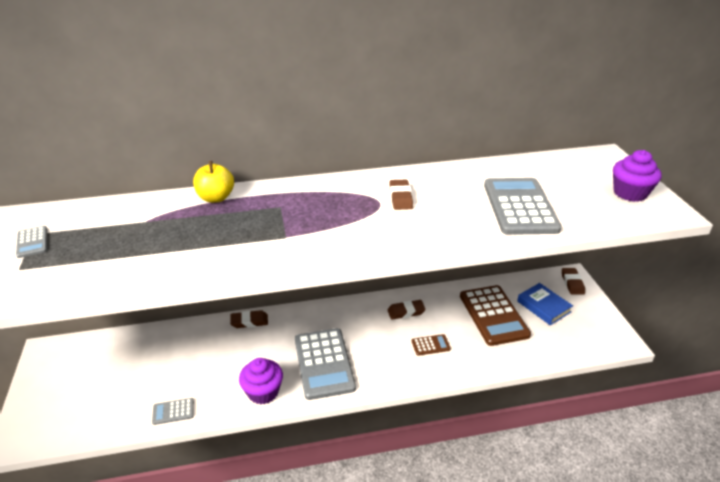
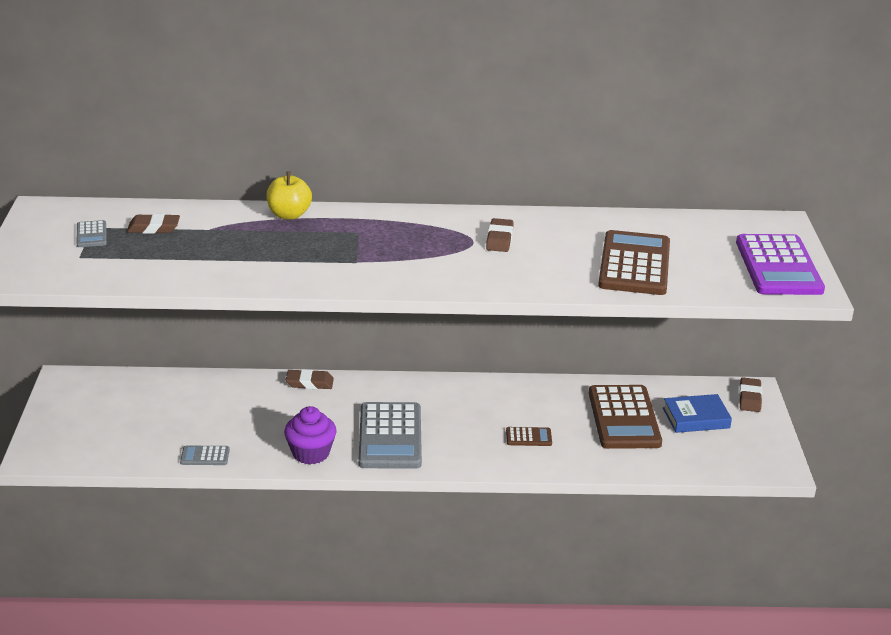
camera: 10 degrees right, 5 degrees down
(406, 312) = (510, 399): brown eraser -> brown eraser (153, 228)
(519, 207) = (634, 264): grey calculator -> brown calculator
(543, 306) = (696, 418): blue book -> blue book turned 75 degrees counterclockwise
(630, 193) = (778, 266): purple cupcake -> purple calculator

